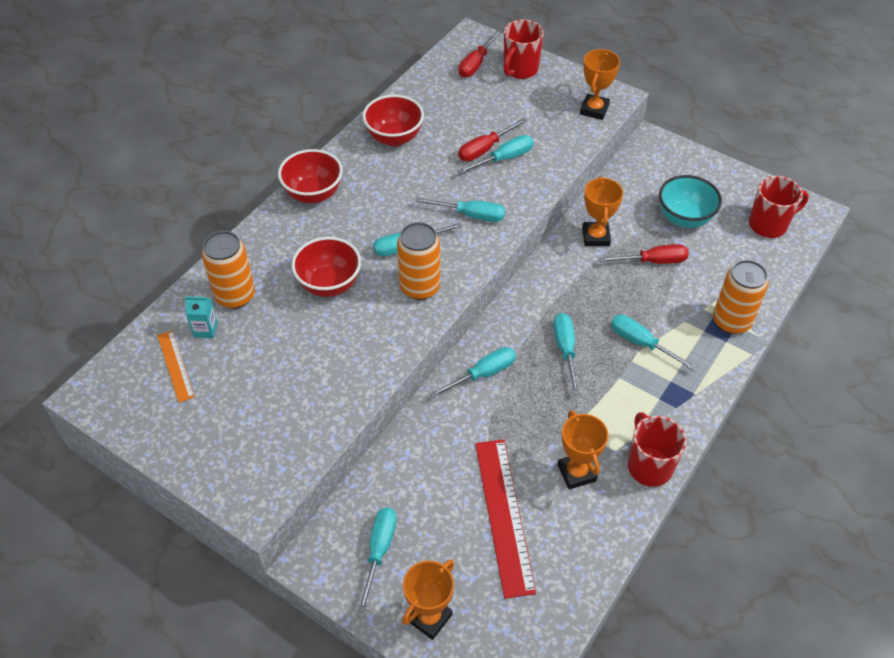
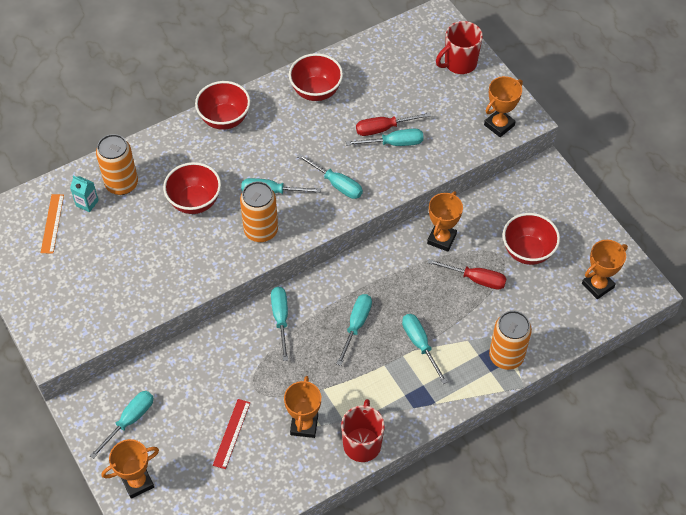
camera: 25 degrees right, 5 degrees up
(476, 64) = (425, 44): red screwdriver -> none
(483, 374) = (280, 319): turquoise screwdriver -> turquoise screwdriver turned 90 degrees counterclockwise
(503, 515) = (231, 433): red ruler -> red ruler, size x0.55
(684, 218) = (527, 251): turquoise bowl -> red bowl
(769, 225) = (597, 285): red mug -> orange trophy

